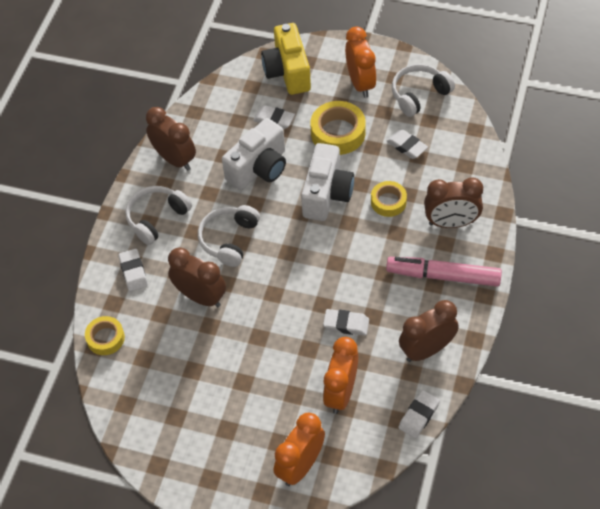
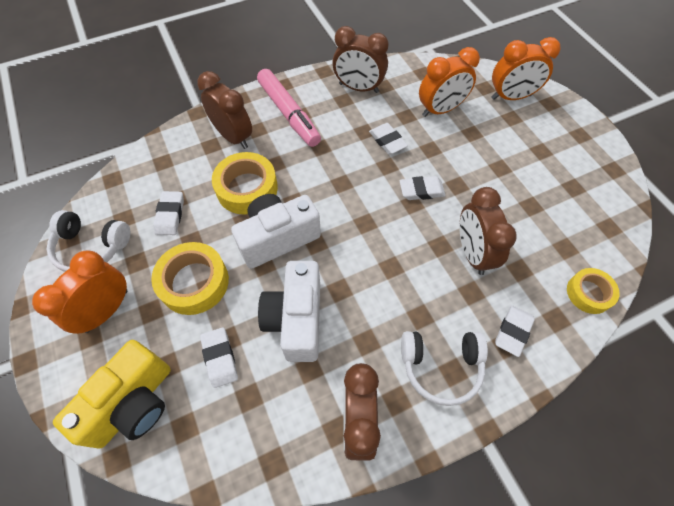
camera: 135 degrees left, 5 degrees up
(229, 239) = (398, 278): white headphones -> none
(259, 168) = (296, 319): white camera -> white camera turned 90 degrees counterclockwise
(388, 202) = (247, 188): yellow tape -> yellow tape, size x1.60
(418, 416) = (409, 65): white eraser -> white eraser (421, 190)

